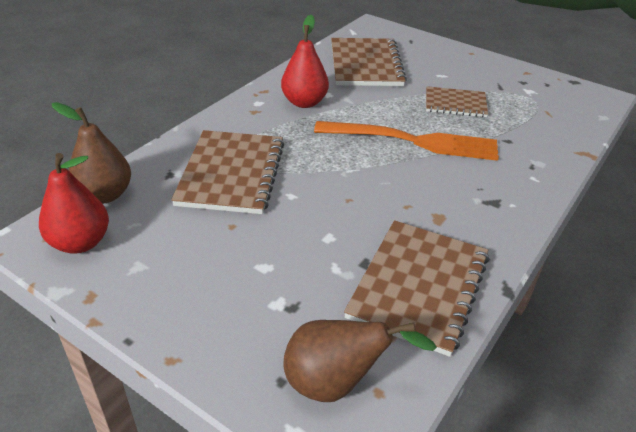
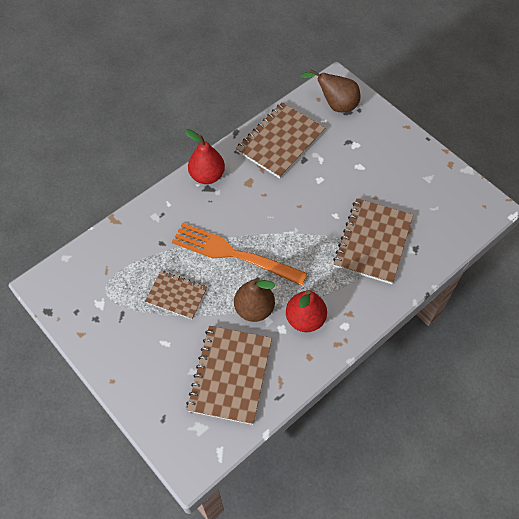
camera: 165 degrees left, 20 degrees up
(80, 242) = (463, 199): red pear -> red pear (207, 176)
(105, 195) = (456, 236): brown pear -> brown pear (254, 309)

